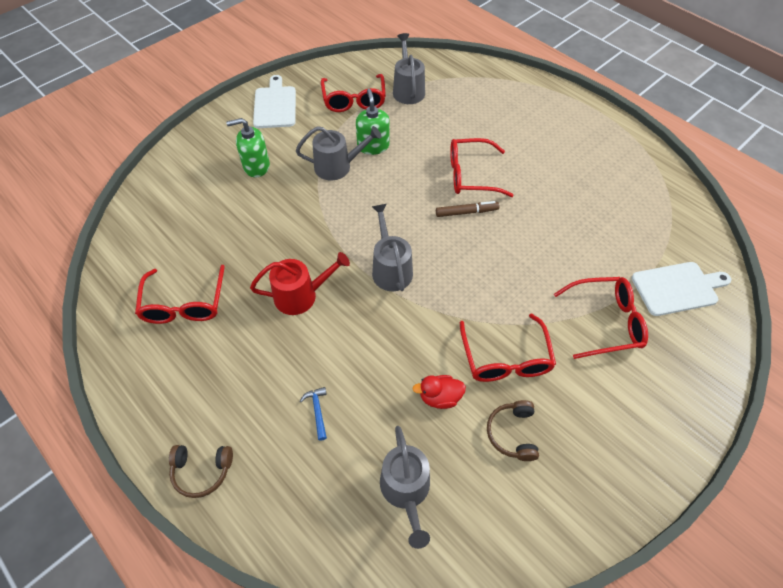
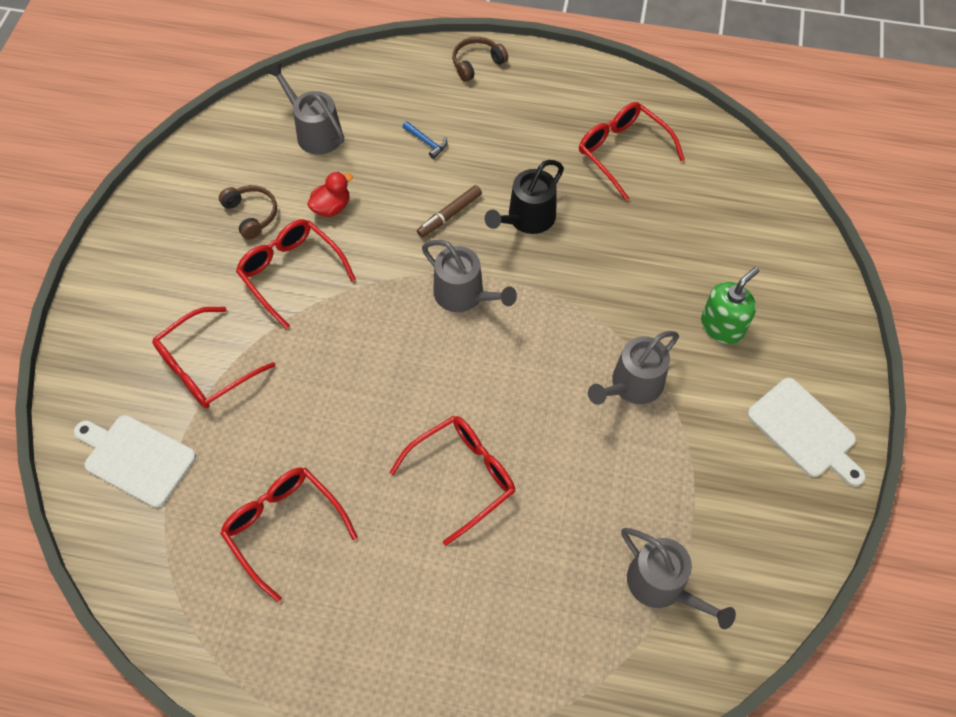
camera: 145 degrees right, 5 degrees up
(301, 295) = (527, 218): red watering can -> black watering can
(354, 100) = (716, 511): red glasses -> red glasses (284, 527)
(373, 146) = (619, 445): green soap dispenser -> none
(466, 212) = (431, 415): brown marker -> brown marker (449, 215)
(677, 288) = (136, 458): white cutting board -> white cutting board turned 75 degrees clockwise

